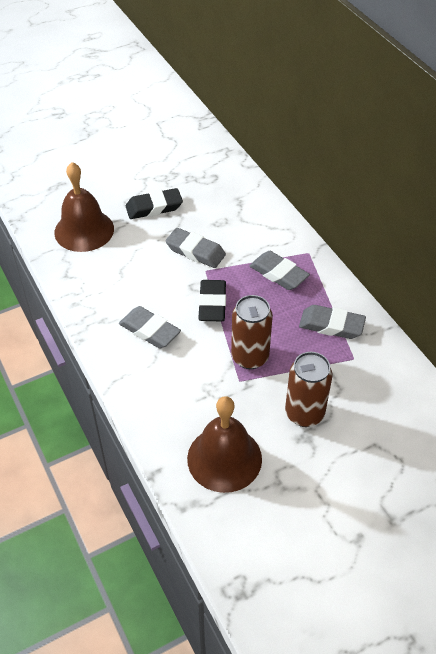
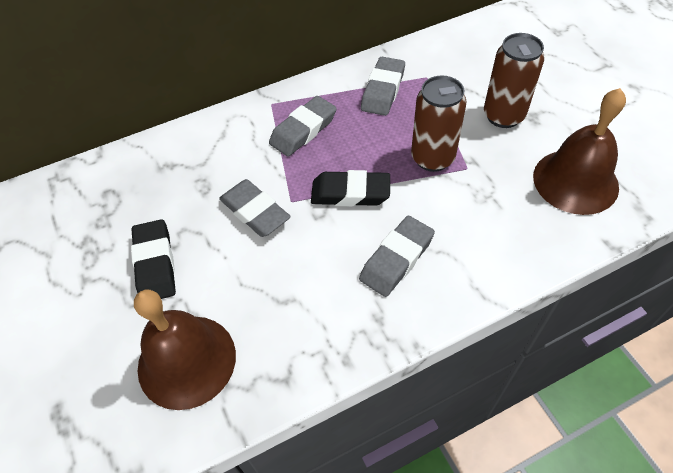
camera: 85 degrees left, 5 degrees up
(195, 251) = (255, 212): grey eraser -> grey eraser turned 75 degrees counterclockwise

